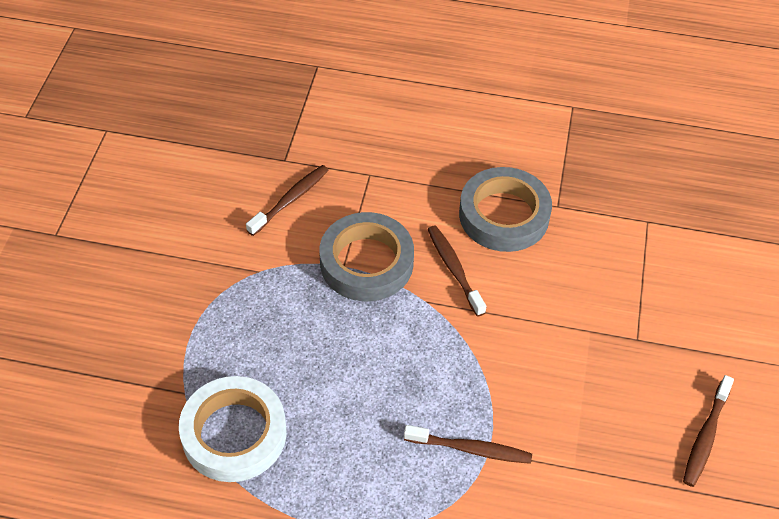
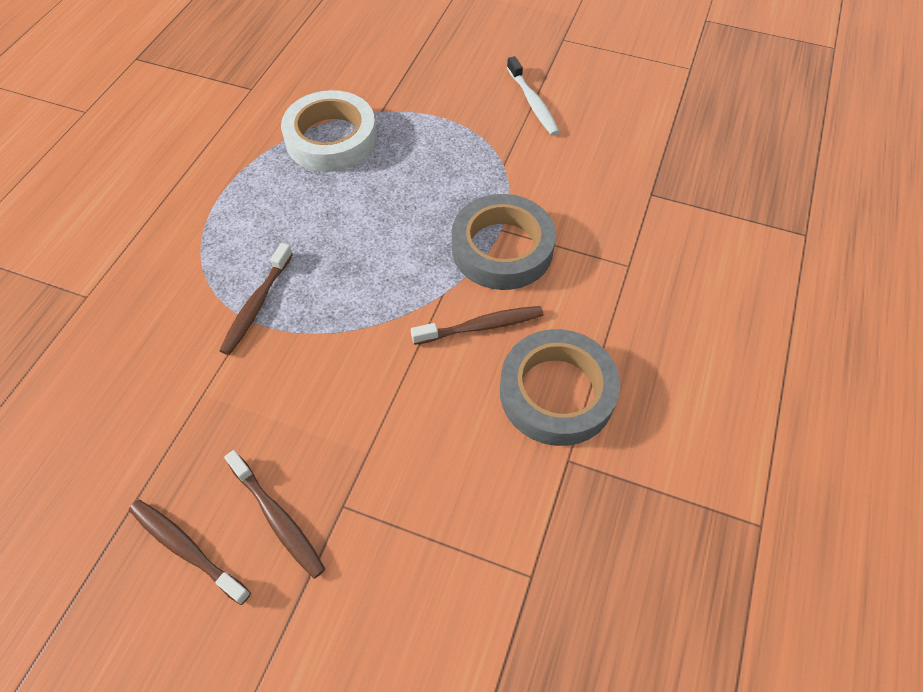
camera: 100 degrees right, 5 degrees up
(165, 254) = (533, 103): none -> white toothbrush
(290, 200) = (594, 194): brown toothbrush -> brown toothbrush (278, 519)

